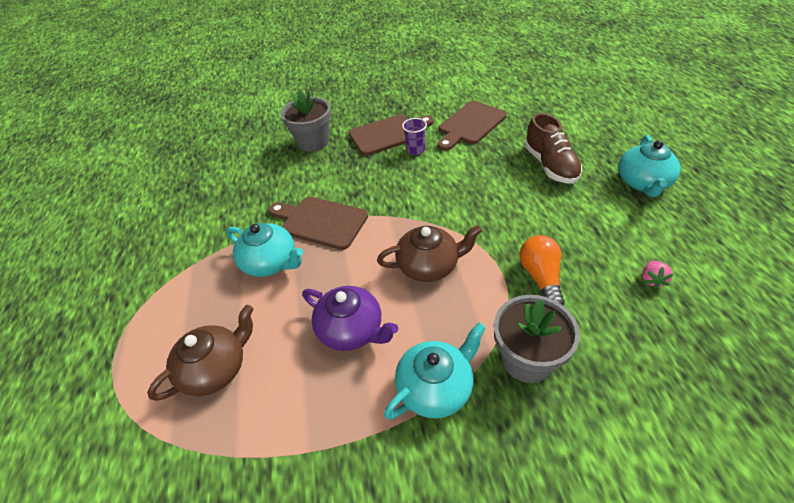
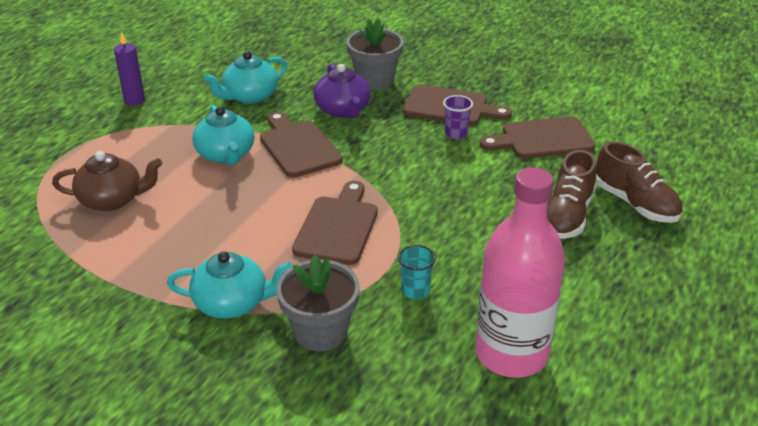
camera: 35 degrees right, 10 degrees down
(130, 264) = (134, 100): none -> purple candle
(351, 330) = (224, 232): purple teapot -> purple teapot (343, 110)
(429, 265) = (338, 227): brown teapot -> brown cutting board
(541, 278) = (415, 291): orange light bulb -> turquoise cup
(571, 135) = (635, 203): none -> brown shoe
(643, 183) = (640, 283): turquoise teapot -> turquoise teapot (250, 96)
(652, 280) = (511, 354): pink strawberry -> pink bottle

